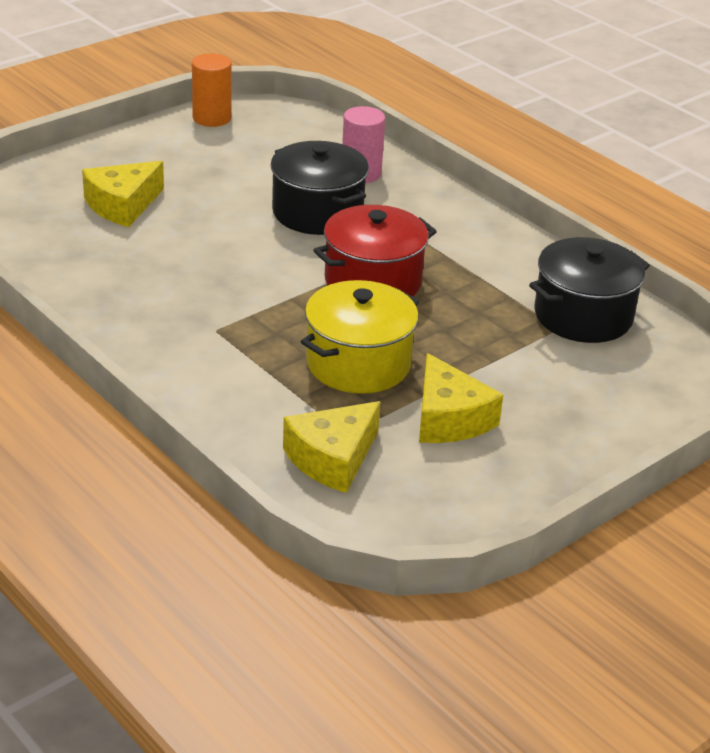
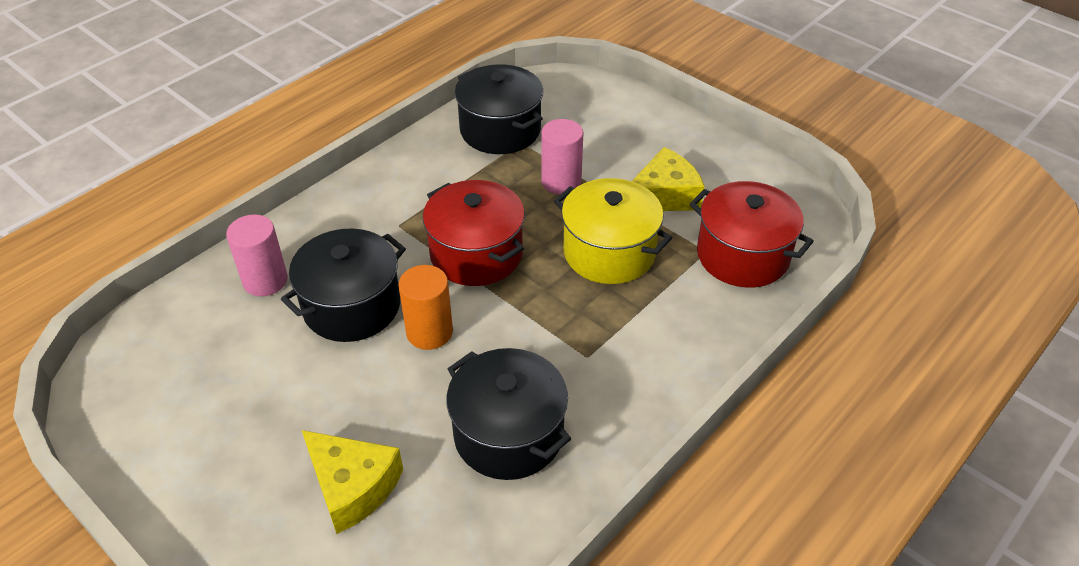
camera: 95 degrees left, 10 degrees up
(142, 277) = (508, 434): none -> black pot
(212, 118) = (118, 434): orange cylinder -> orange cylinder (429, 332)
(332, 459) = (742, 255): yellow cheese -> red pot
(482, 347) = (561, 182): none -> pink cylinder

